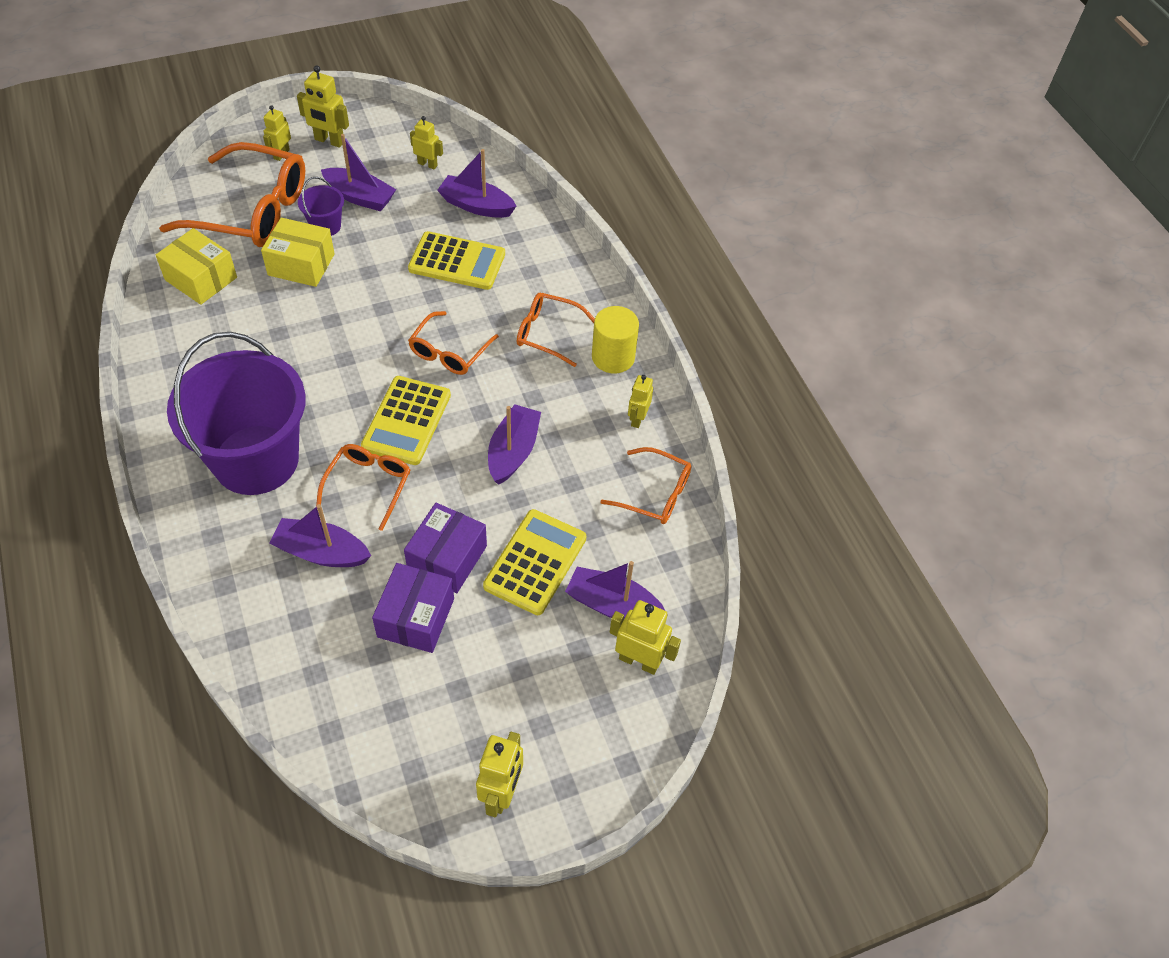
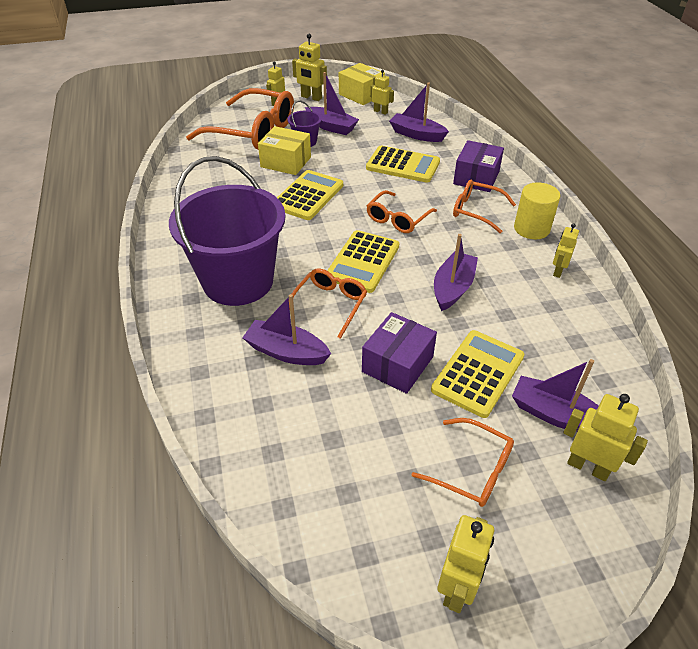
camera: 10 degrees right, 10 degrees down
(201, 279) = (211, 167): yellow box -> yellow box (361, 94)
(334, 321) = (308, 196): none -> yellow calculator
(416, 617) = (368, 411): purple box -> purple box (476, 178)
(655, 494) = (582, 327): orange glasses -> orange glasses (472, 470)

